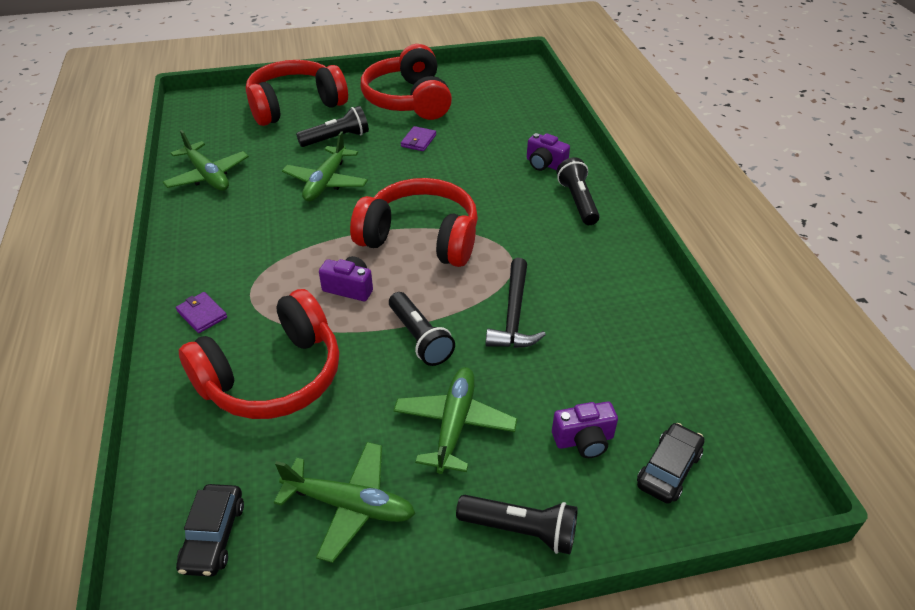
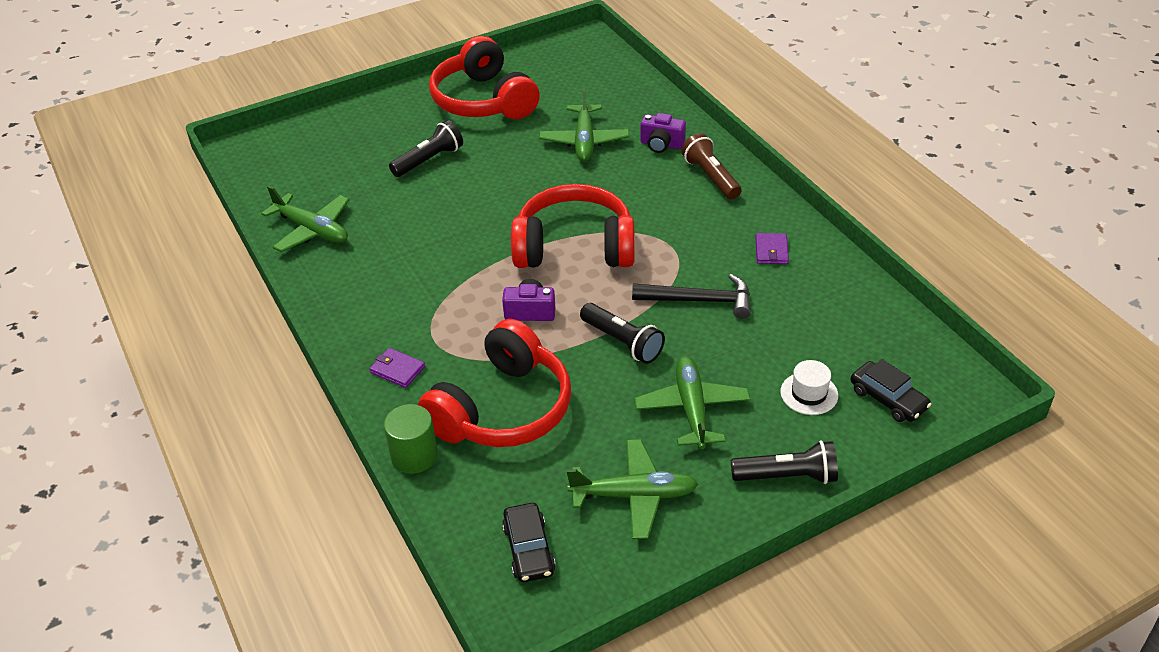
camera: 15 degrees left, 0 degrees up
(166, 402) = (414, 456): none -> green cylinder
(295, 105) = (361, 131): red headphones -> none
(326, 182) = (445, 210): green plane -> green plane (584, 141)
(418, 141) = (518, 145): purple wallet -> purple wallet (771, 251)
(514, 315) = (699, 300): black hammer -> black hammer turned 75 degrees counterclockwise
(578, 201) = (711, 177): black flashlight -> brown flashlight
(584, 440) = (809, 393): purple camera -> white hat
(669, 469) = (888, 399): black car -> black car turned 120 degrees clockwise

